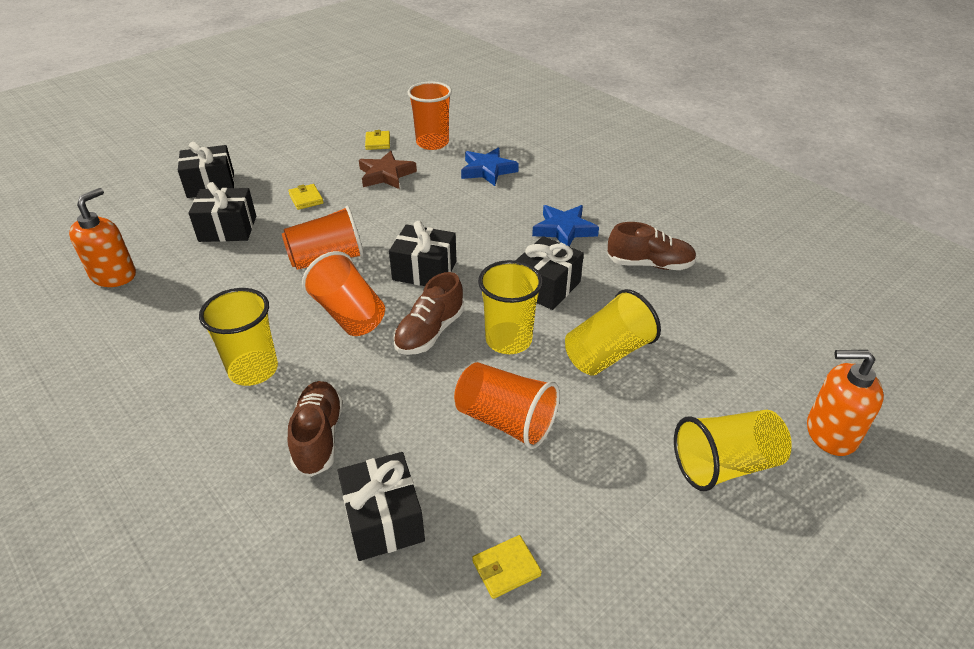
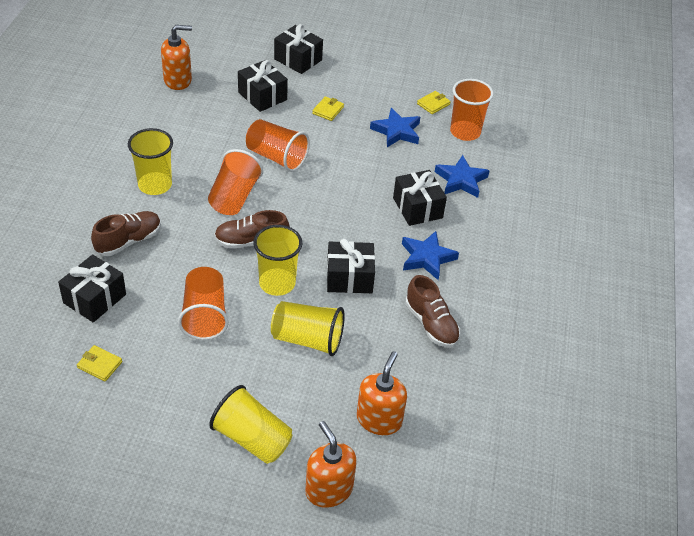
camera: 50 degrees right, 5 degrees up
(386, 175) = (396, 131): brown star -> blue star
(424, 271) = (308, 208): black gift -> black gift (417, 208)
(752, 352) = (379, 419): none -> orange soap dispenser

